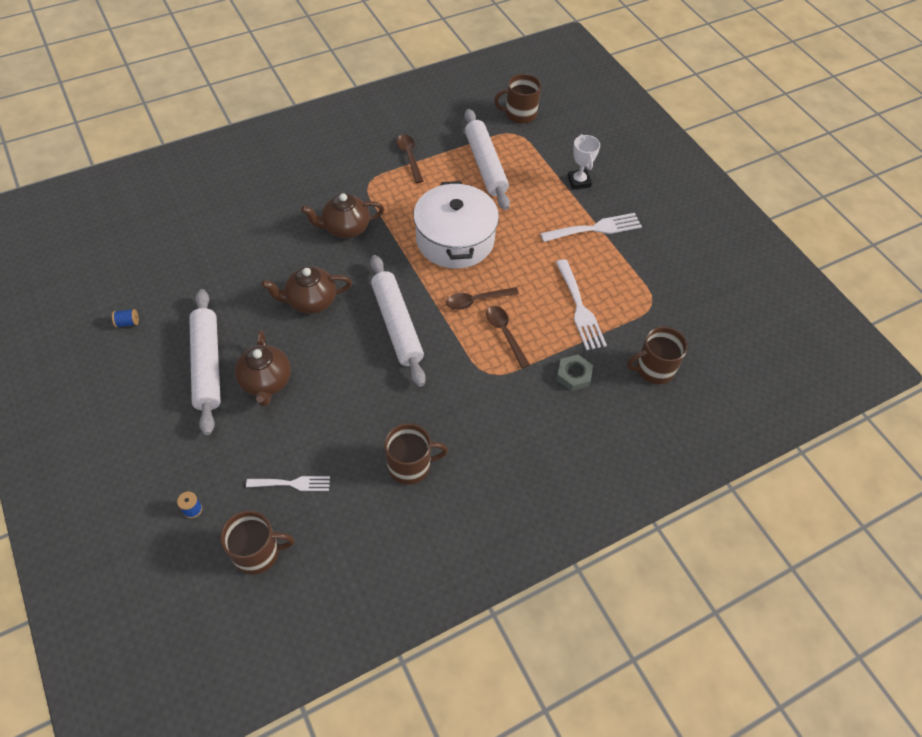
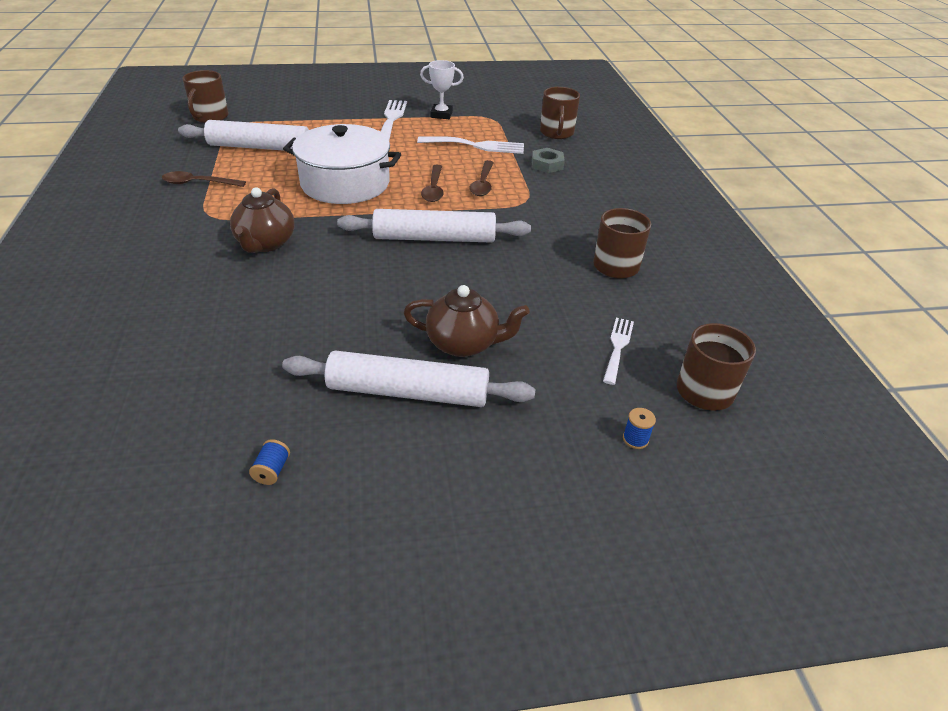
camera: 70 degrees left, 15 degrees down
(311, 301) = (360, 288): brown teapot -> none
(504, 333) = (482, 184): brown spoon -> brown spoon turned 75 degrees counterclockwise
(579, 181) = (329, 112): white trophy -> white trophy (441, 114)

